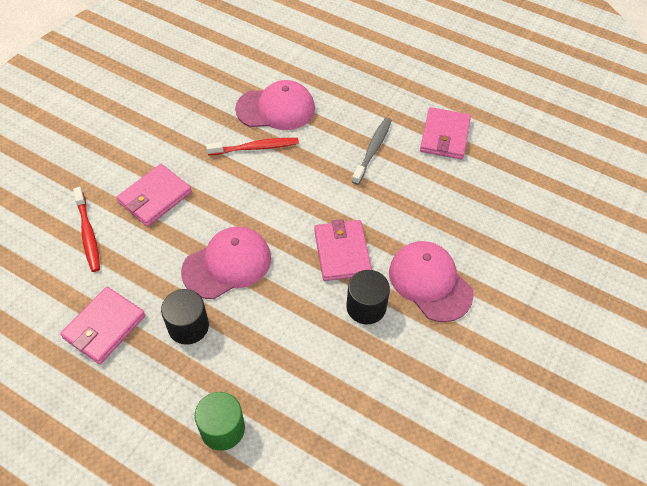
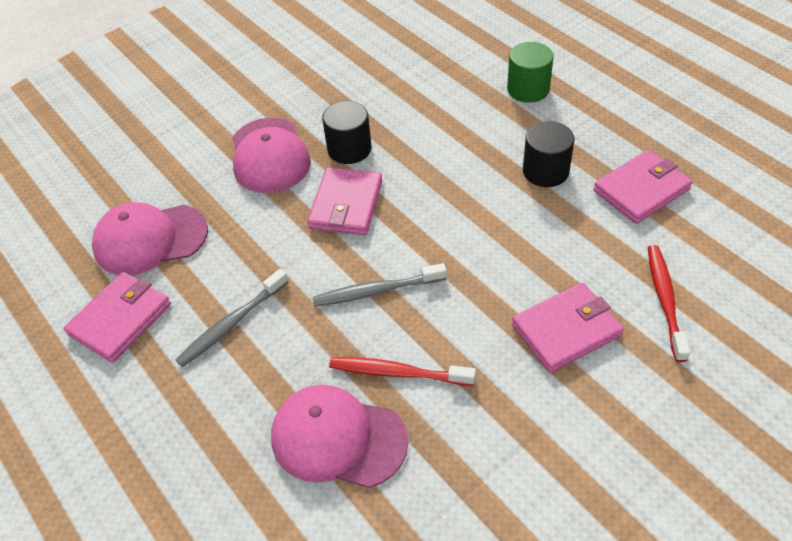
camera: 155 degrees left, 5 degrees down
(227, 264) = (486, 222): pink cap -> pink cap (150, 239)
(289, 192) = (376, 291): none -> grey toothbrush

